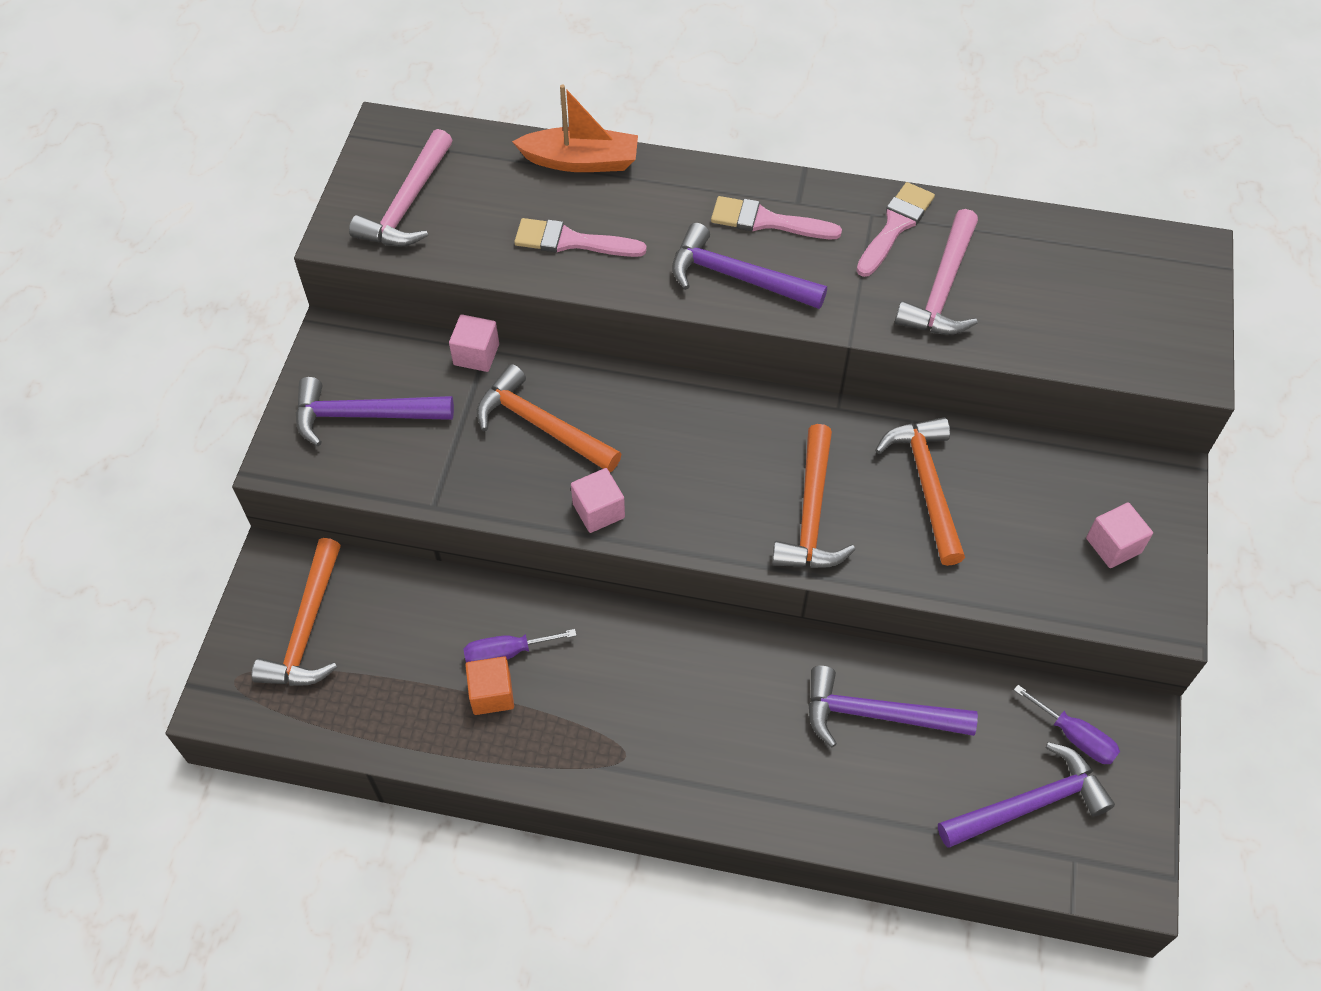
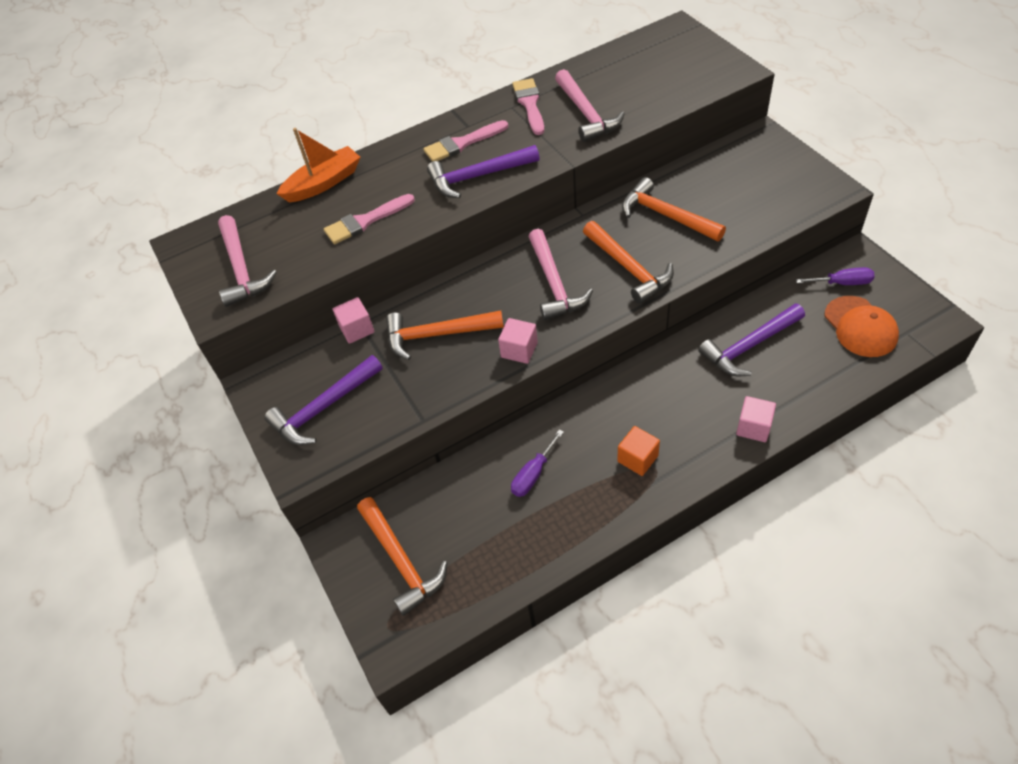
camera: 35 degrees left, 5 degrees down
(492, 694) = (550, 501): orange cube -> orange cube (637, 458)
(716, 465) = (554, 283): none -> pink hammer
(1028, 804) = (860, 327): purple hammer -> orange cap
(1113, 545) = (777, 178): pink cube -> pink cube (753, 427)

